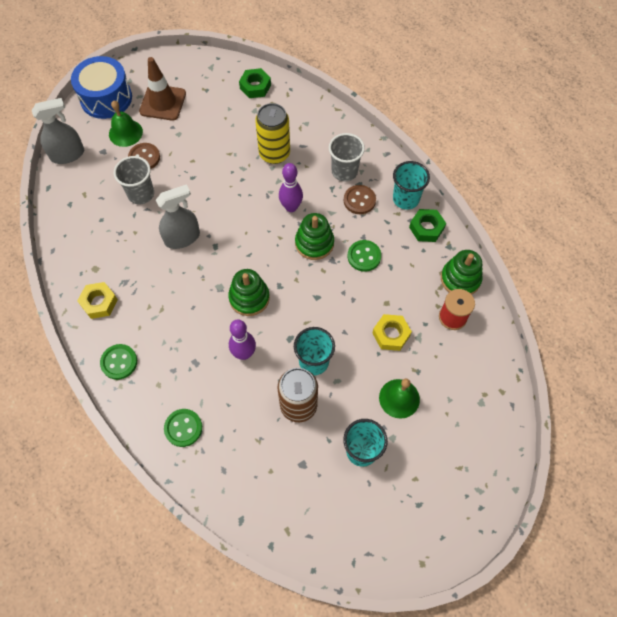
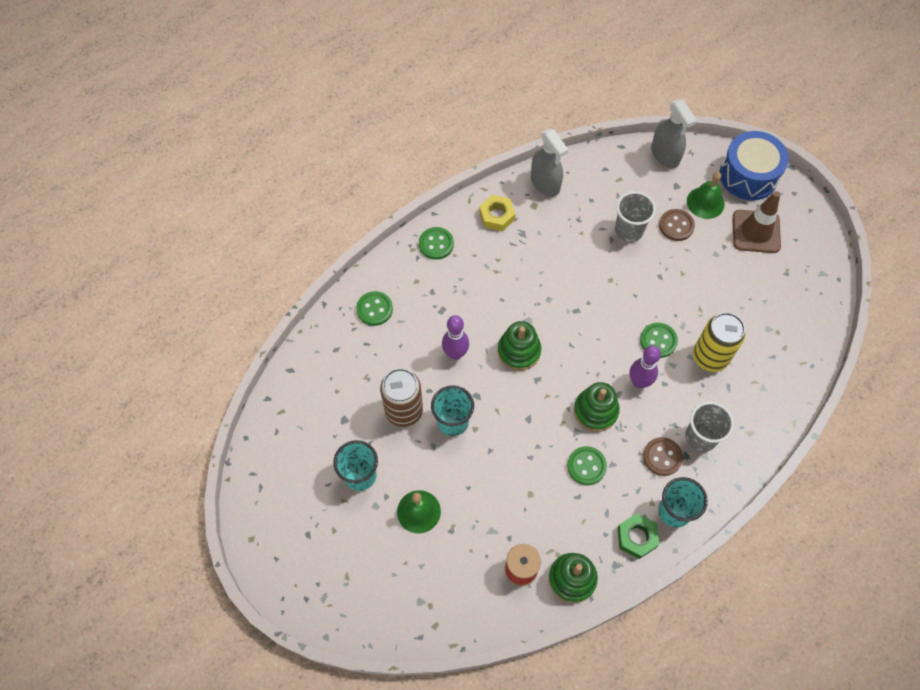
camera: 85 degrees right, 0 degrees up
(182, 238) = (581, 278): grey spray bottle -> grey spray bottle (545, 183)
(254, 188) = (658, 341): none -> green button
(255, 87) = (805, 325): green nut -> none
(391, 334) = (492, 500): yellow nut -> none

